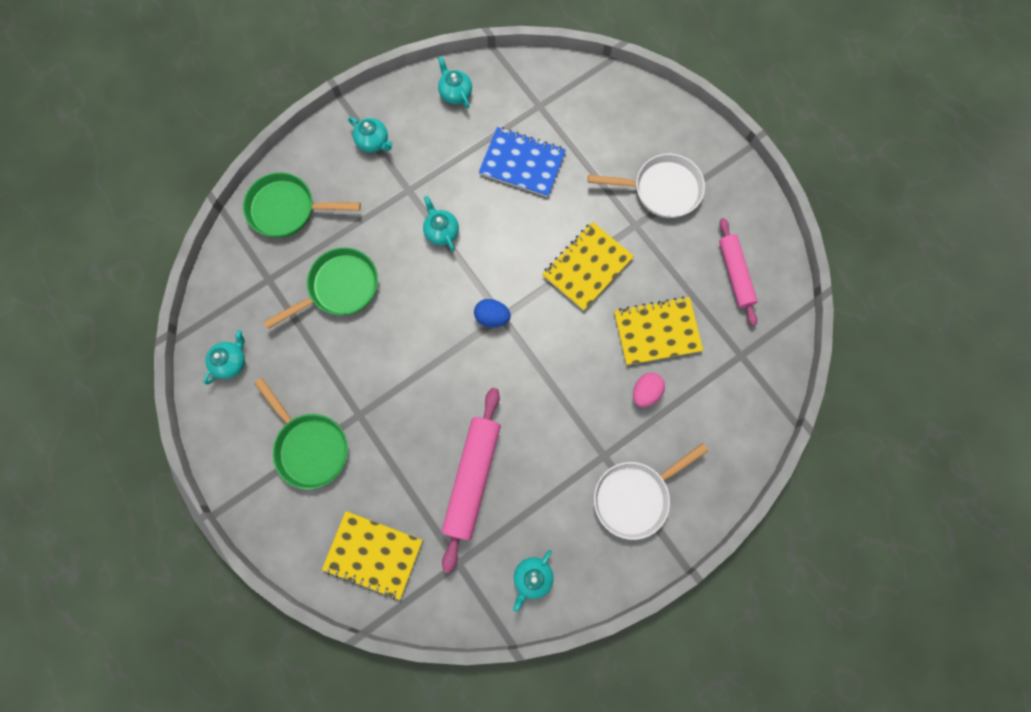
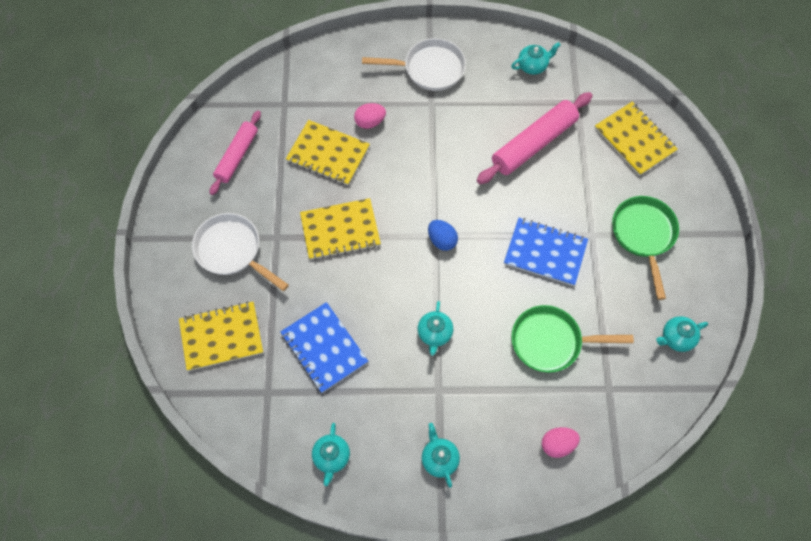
camera: 145 degrees left, 10 degrees down
(287, 209) = (557, 444): green pan -> pink egg
(392, 367) = (545, 253): none -> blue notebook
(609, 120) = (221, 337): none -> yellow notebook

